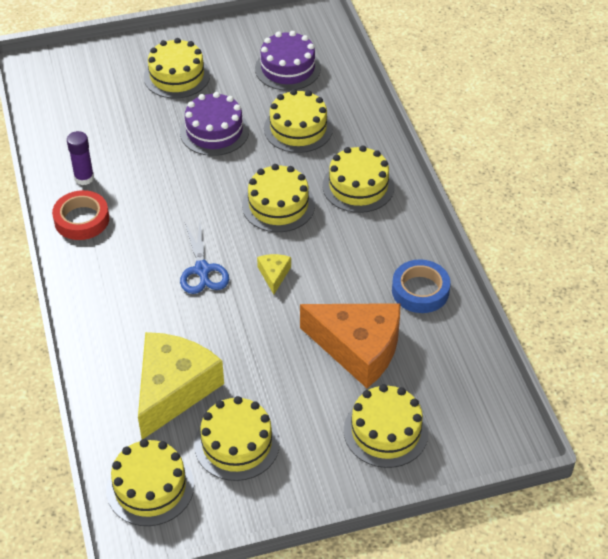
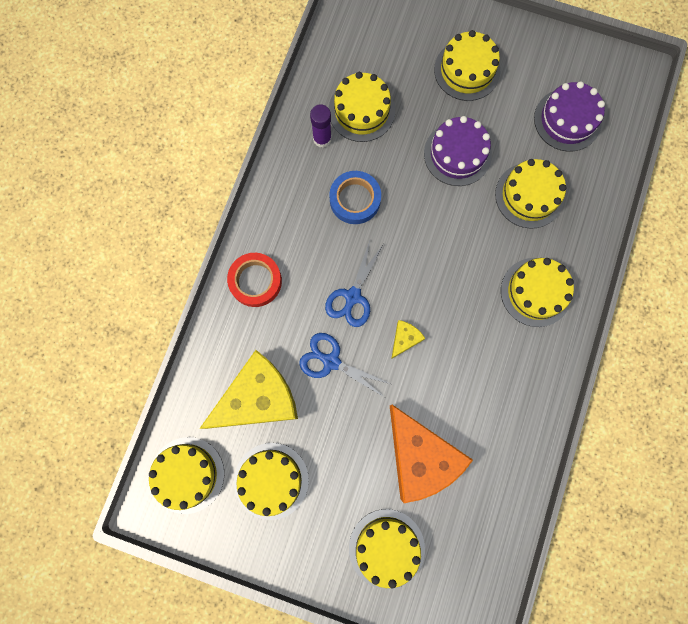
camera: 35 degrees right, 30 degrees up
(81, 219) = (294, 182): red tape -> red tape (255, 281)
(220, 325) = (331, 361): none -> blue scissors
(278, 205) = (456, 269): yellow cake -> yellow cake (361, 110)
(420, 290) = (509, 434): blue tape -> blue tape (355, 199)

